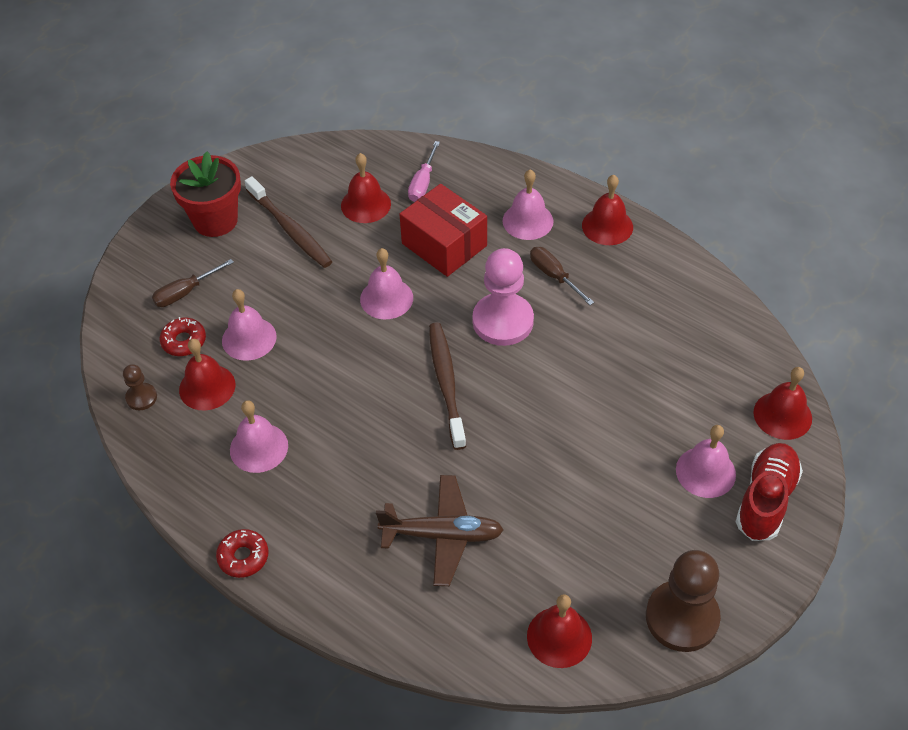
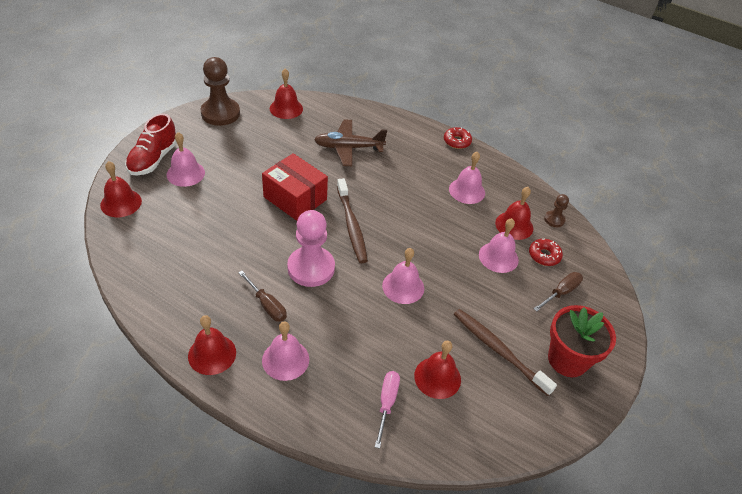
camera: 170 degrees right, 5 degrees down
(444, 244) = (361, 335): red box -> red box (295, 198)

